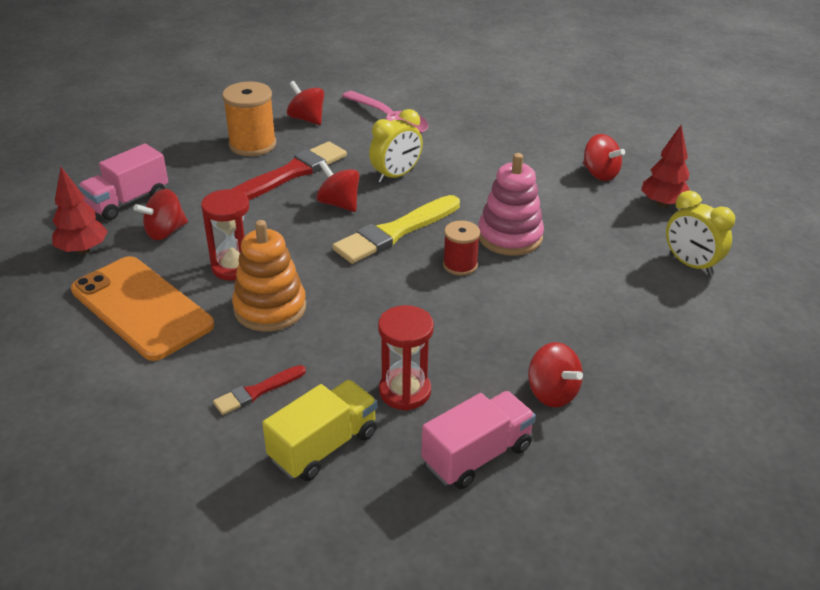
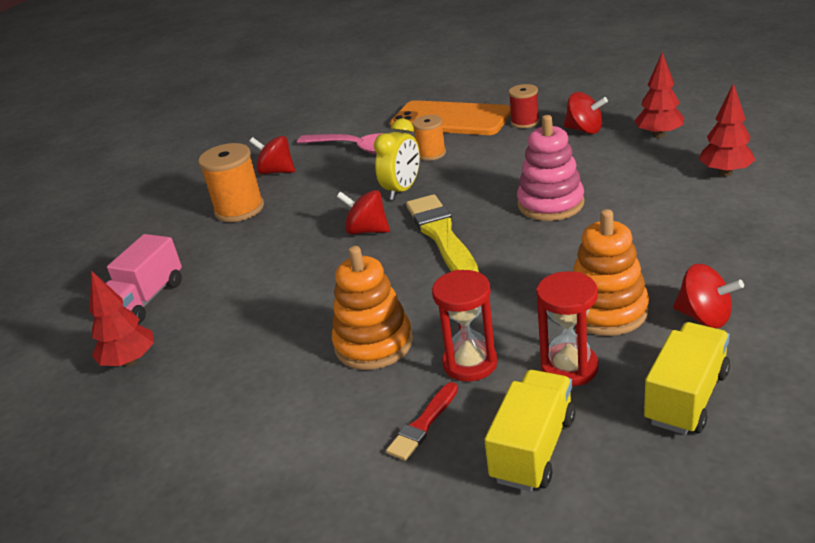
camera: 15 degrees left, 5 degrees down
(141, 307) = (237, 392): orange phone -> orange phone (450, 119)
(165, 232) = (208, 314): red spinning top -> none
(234, 267) = (306, 320): red hourglass -> red hourglass (470, 363)
(291, 173) = (298, 221): red brush -> none
(395, 232) = (441, 236): yellow brush -> yellow brush turned 135 degrees clockwise
(447, 149) = (431, 154): none -> orange spool
(460, 265) = (526, 242): red spool -> red spool (525, 122)
(475, 354) = (606, 311): none -> orange stacking toy
(477, 455) = (686, 397): pink truck -> yellow truck
(690, 264) = (725, 173): yellow clock -> red tree

